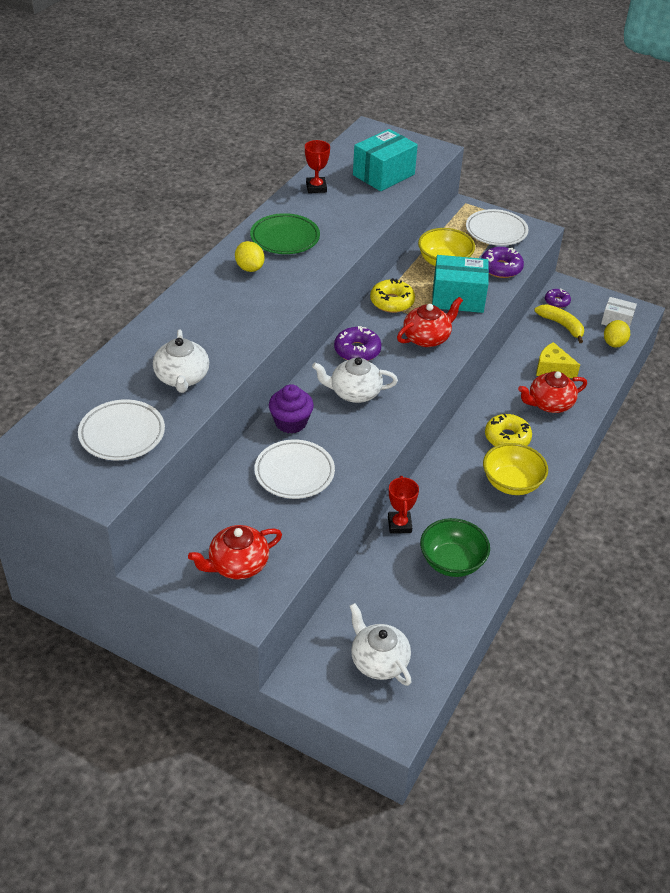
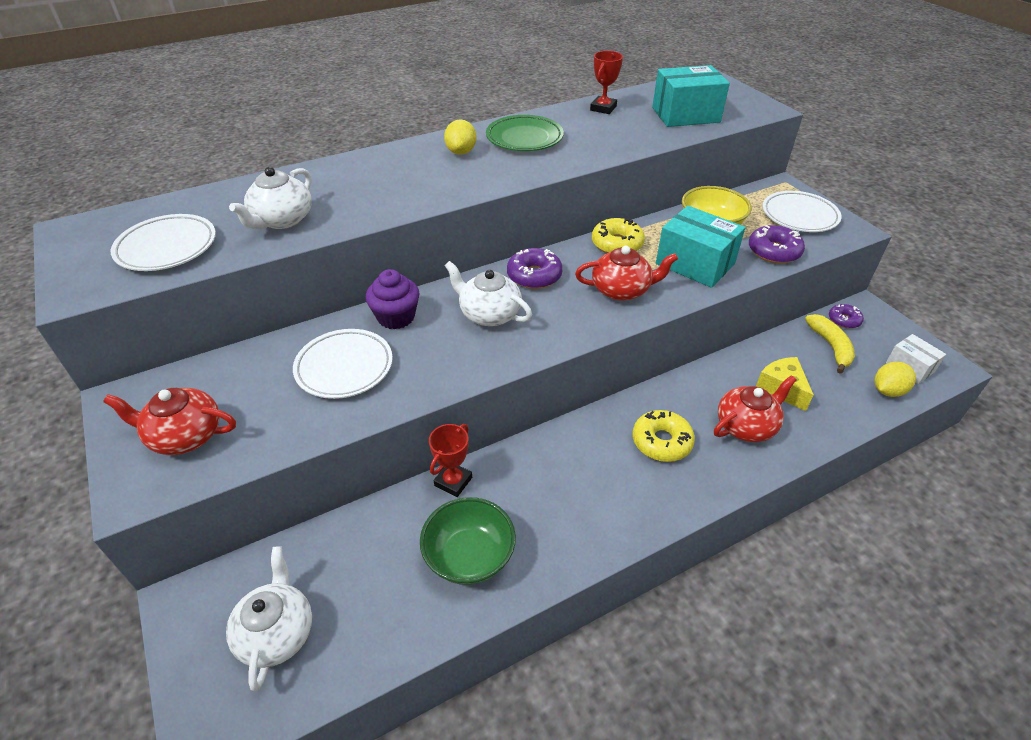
camera: 35 degrees right, 0 degrees up
(511, 483) = (622, 497): yellow bowl -> none
(549, 404) = (746, 426): red teapot -> red teapot turned 135 degrees clockwise

